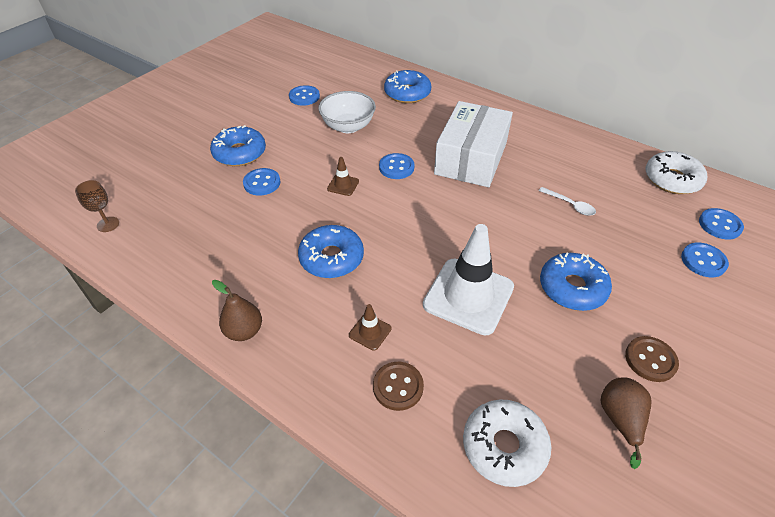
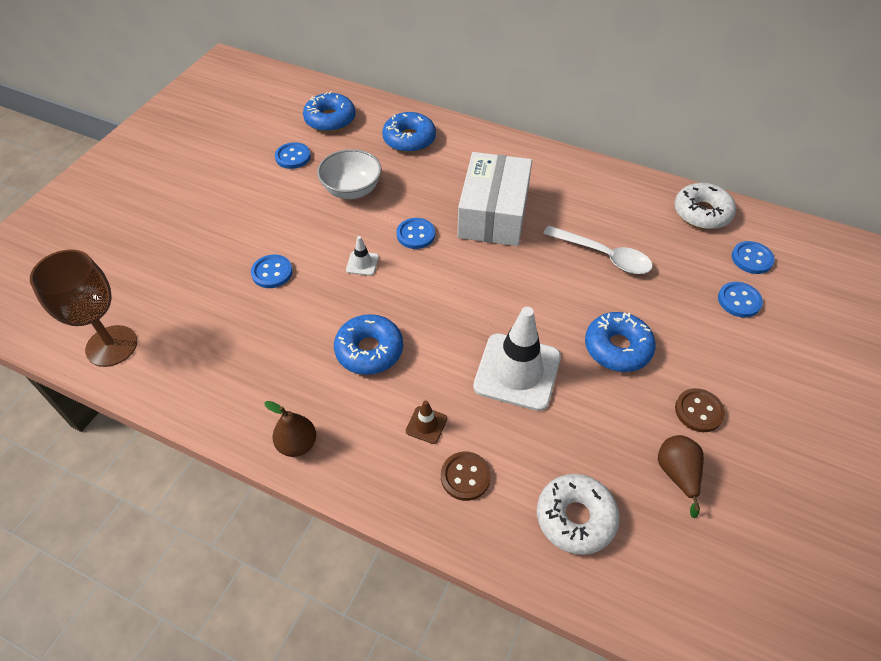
camera: 10 degrees left, 5 degrees up
(108, 224) = (111, 346): brown goblet -> brown goblet, size x2.10
(240, 153) = (237, 239): blue donut -> blue donut (330, 119)
(343, 185) = (362, 263): brown traffic cone -> white traffic cone
(570, 205) = (604, 256): white spoon -> white spoon, size x1.79

